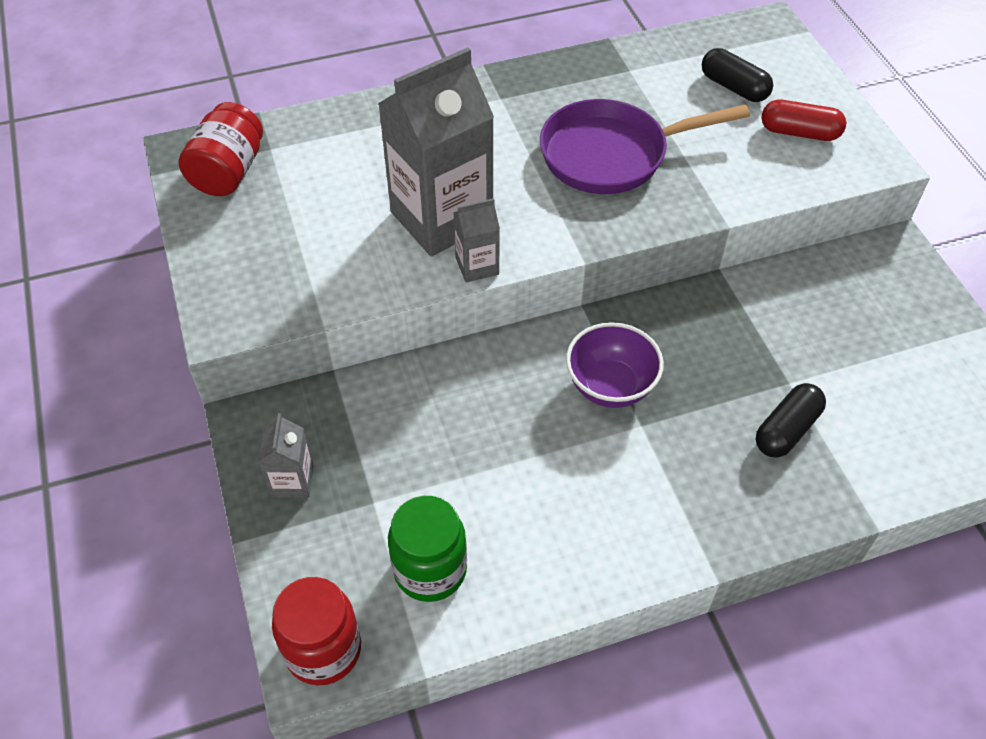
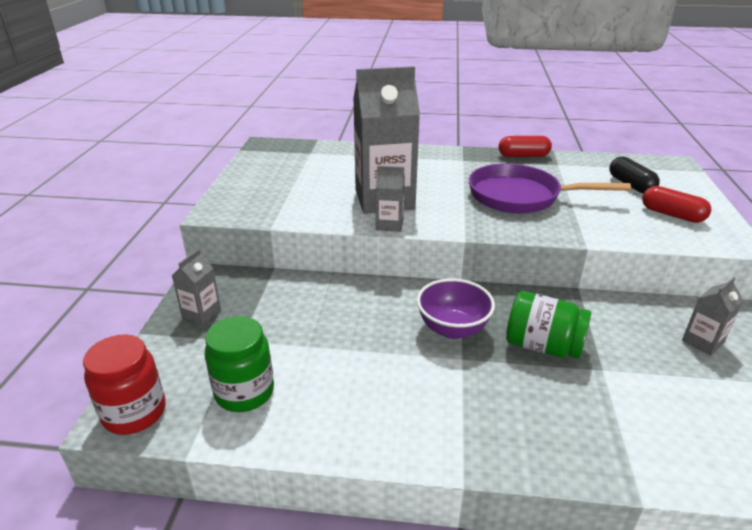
camera: 25 degrees right, 20 degrees down
(228, 172) = (279, 156): red jar -> none
(576, 64) = (523, 156): none -> red capsule
(717, 373) = (542, 346): none -> green jar
(786, 430) = (584, 399): black capsule -> none
(872, 305) = (702, 342): none -> grey carton

